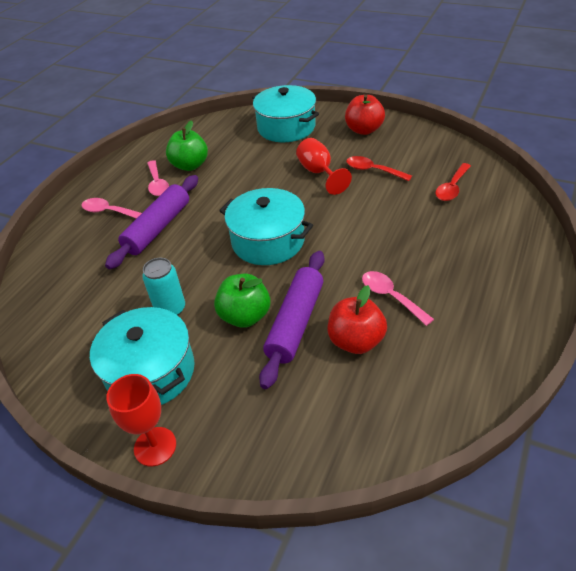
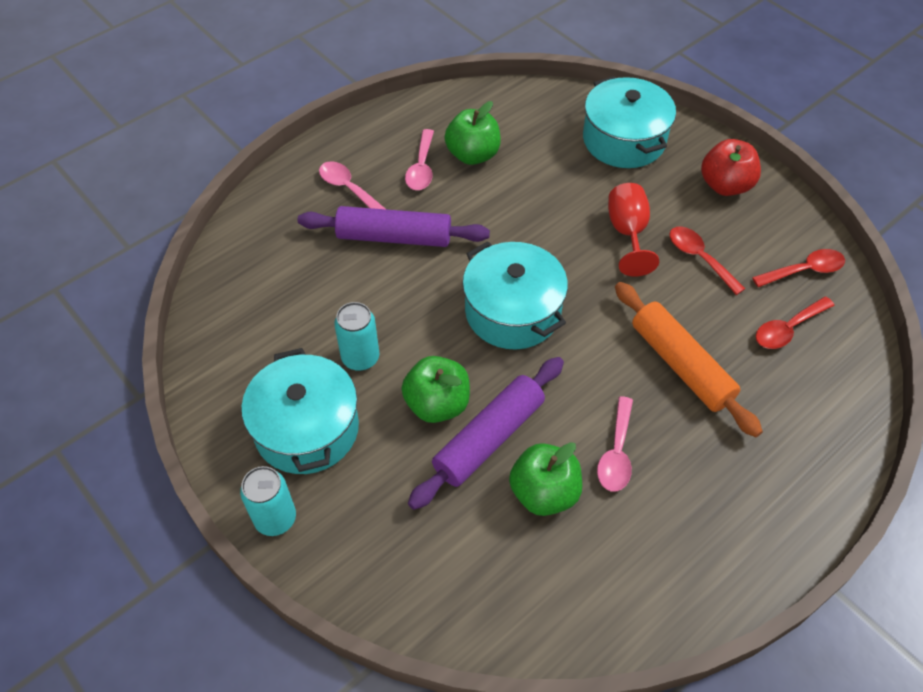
camera: 20 degrees right, 10 degrees up
(155, 446) = (275, 518): red goblet -> turquoise can
(158, 228) = (394, 237): purple rolling pin -> purple rolling pin turned 45 degrees clockwise
(356, 341) = (544, 493): red apple -> green apple
(390, 296) = (616, 453): pink spoon -> pink spoon turned 150 degrees counterclockwise
(400, 230) = (681, 365): none -> orange rolling pin
(440, 155) = (804, 270): none -> red spoon

